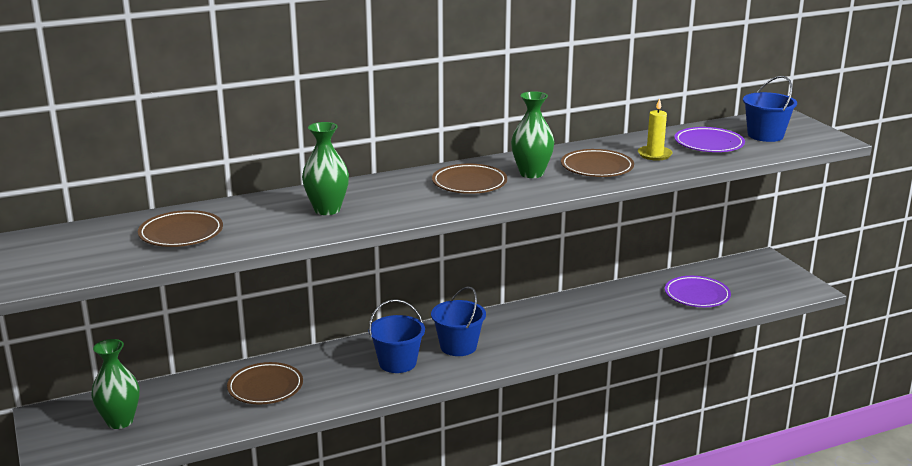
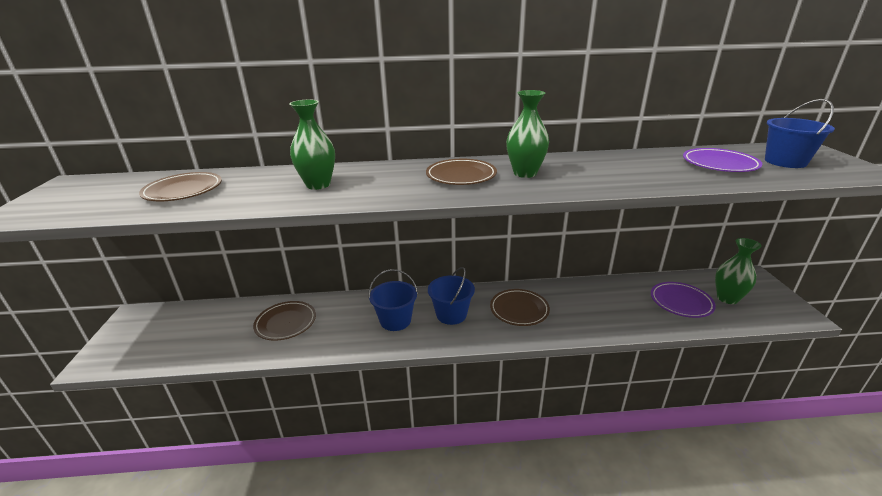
camera: 20 degrees right, 5 degrees up
(120, 421) = (169, 332): green vase -> green vase (727, 298)
(597, 168) = (592, 174): brown plate -> brown plate (519, 310)
(654, 155) = (657, 168): yellow candle -> none

